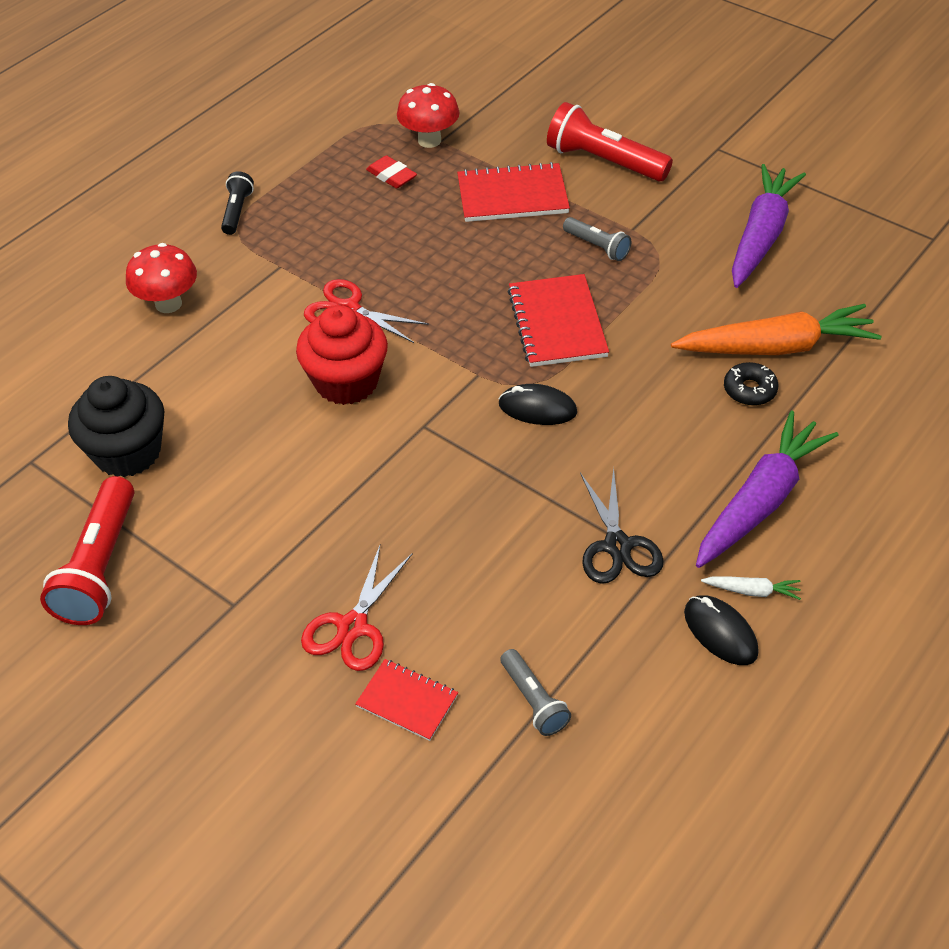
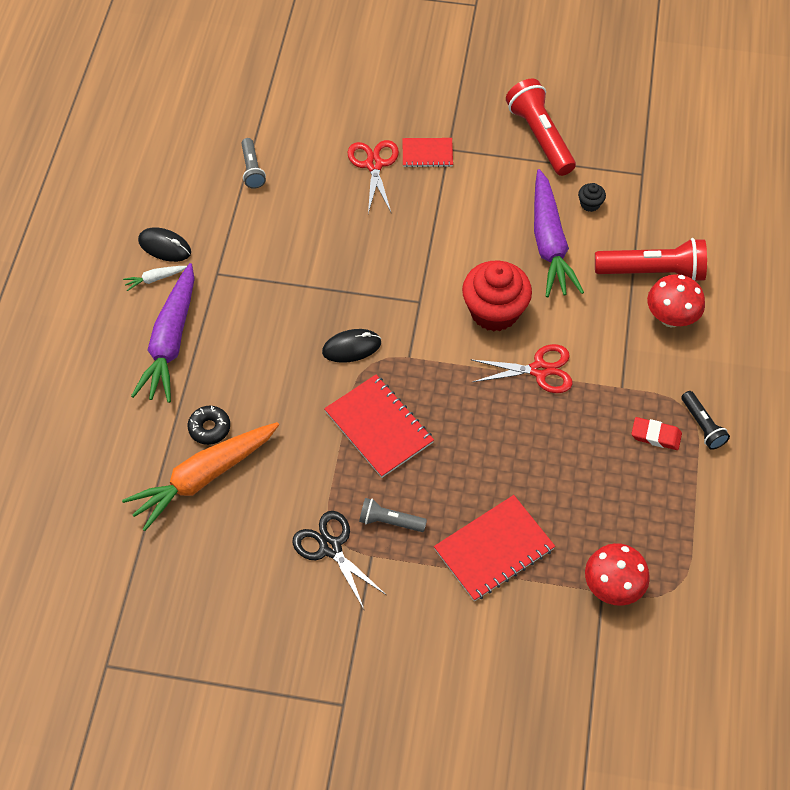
camera: 150 degrees right, 10 degrees up
(128, 452) = (590, 204): black cupcake -> black cupcake, size x0.42
(391, 176) = (612, 525): red eraser -> red eraser (655, 435)
(407, 701) = (319, 142): red notebook -> red notebook (427, 153)
(533, 700) = (252, 169): grey flashlight -> grey flashlight turned 135 degrees counterclockwise
(604, 161) = (439, 633): red flashlight -> red flashlight (652, 272)
(617, 546) = (249, 273): black scissors -> black scissors (331, 547)
(761, 236) = (258, 598): purple carrot -> purple carrot (549, 243)

